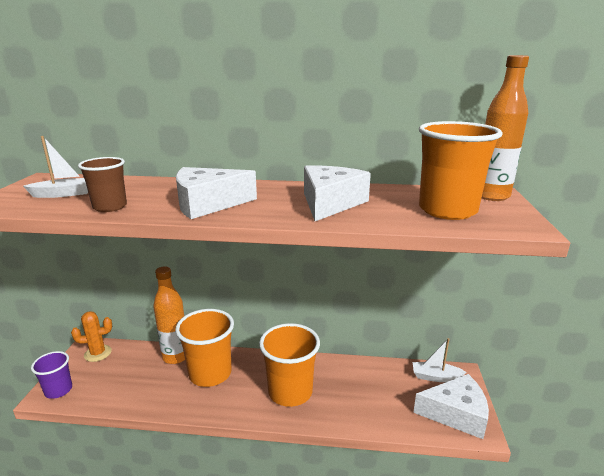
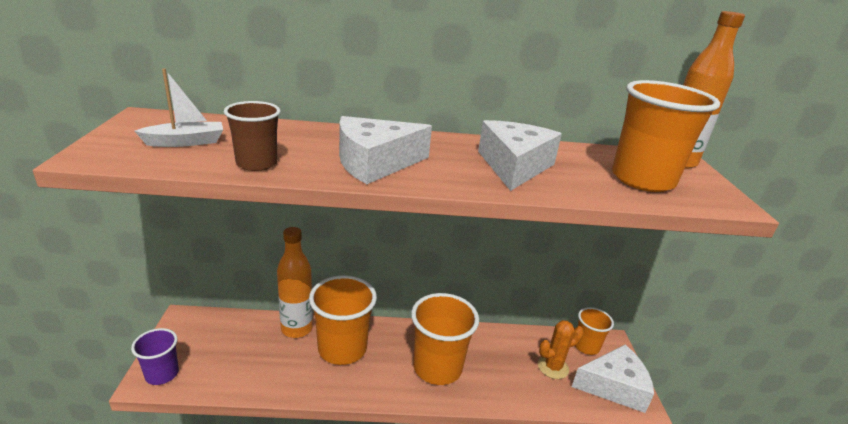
camera: 10 degrees left, 5 degrees up
(98, 353) = (200, 326): orange cactus -> orange cactus (553, 367)
(435, 377) = (586, 346): white boat -> orange cup

